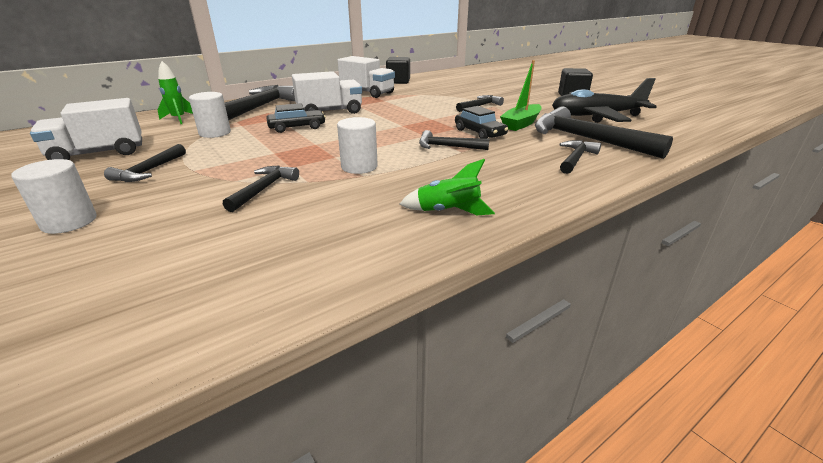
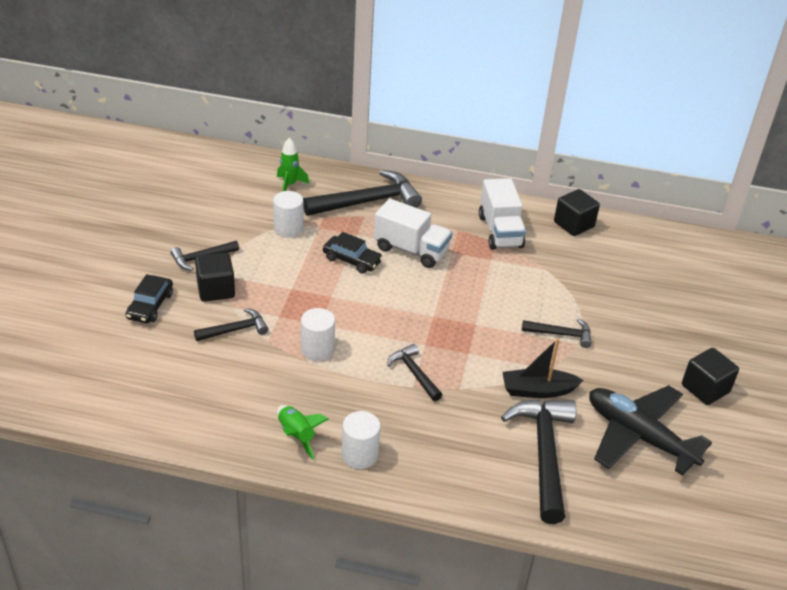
camera: 45 degrees right, 10 degrees up
(69, 222) = (124, 289): white cylinder -> white cylinder (359, 455)
(99, 154) = (196, 212): white truck -> none
(198, 179) = (216, 290): none -> black cube
(479, 133) = (474, 375): black car -> black car (150, 306)
(521, 124) = (538, 390): green boat -> black boat
(575, 158) = (478, 464): black hammer -> none

